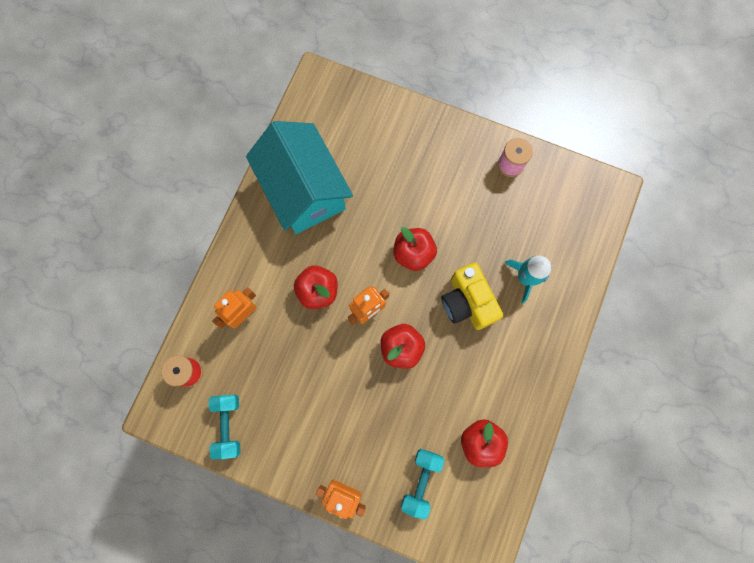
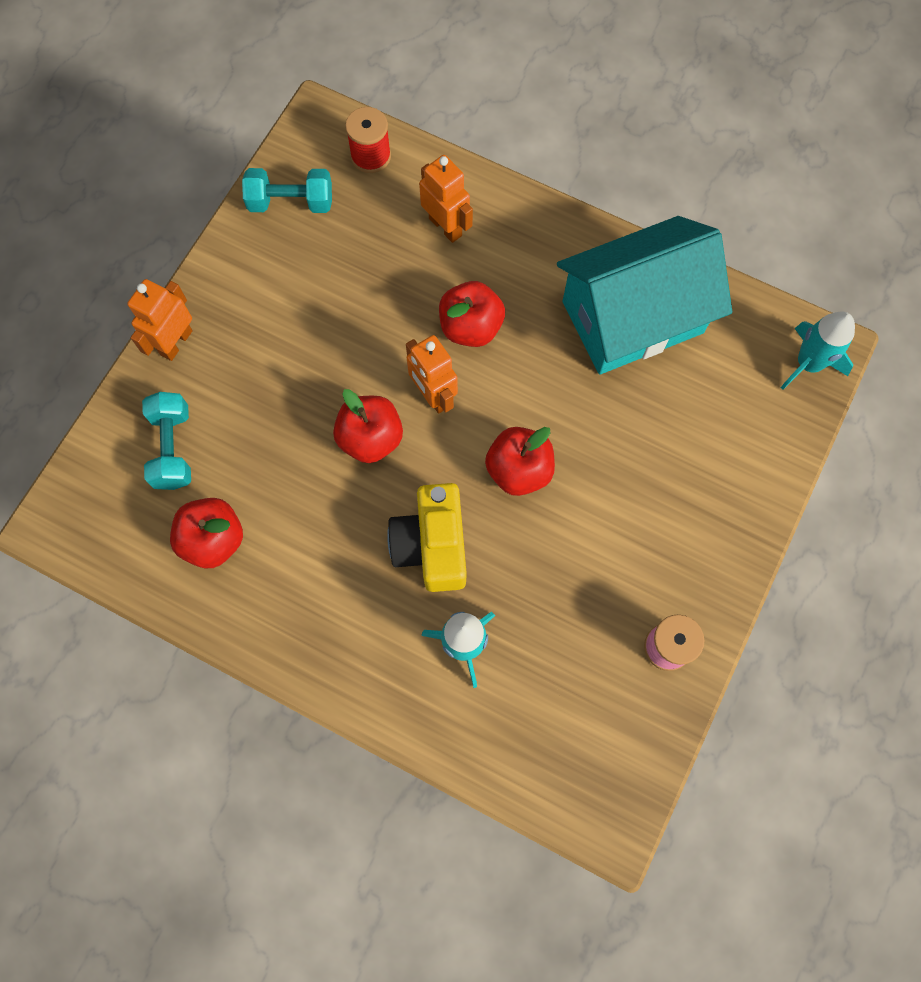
camera: 95 degrees right, 5 degrees down
(328, 89) = (808, 363): none -> turquoise rocket
(421, 481) = (173, 448): turquoise dumbbell -> turquoise dumbbell turned 60 degrees clockwise
(467, 302) = (432, 545): yellow camera -> yellow camera turned 75 degrees counterclockwise

